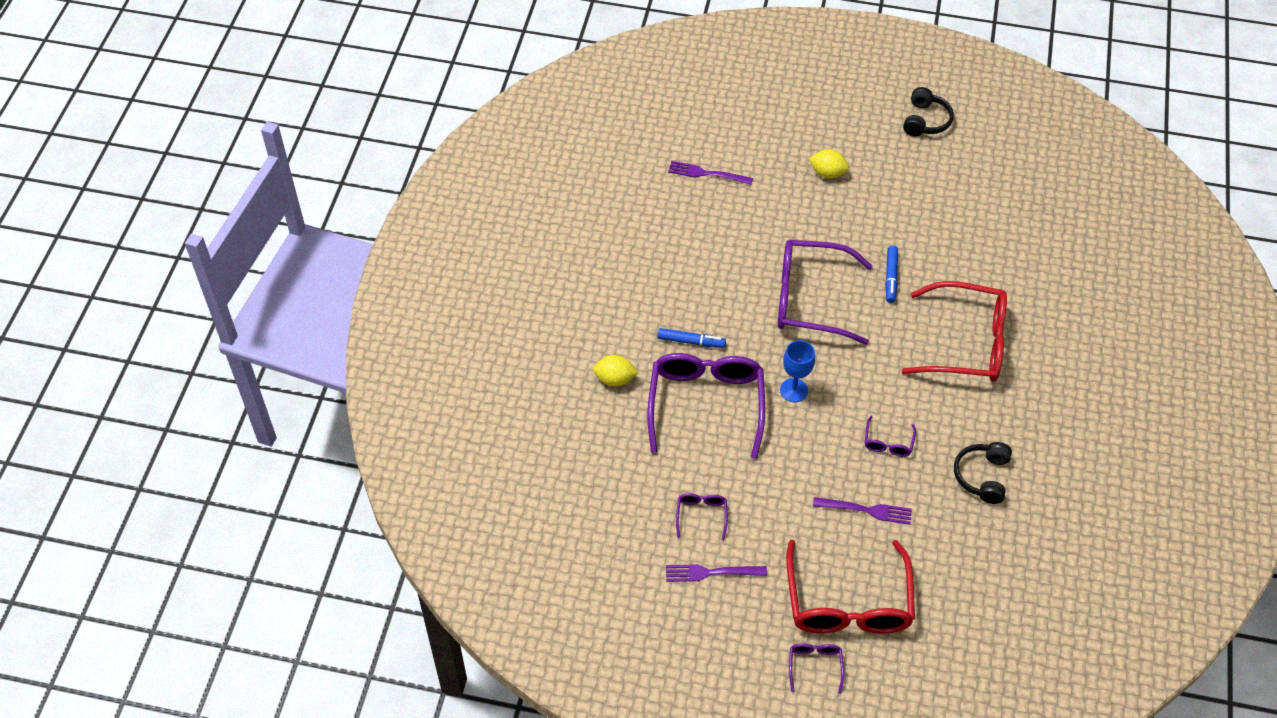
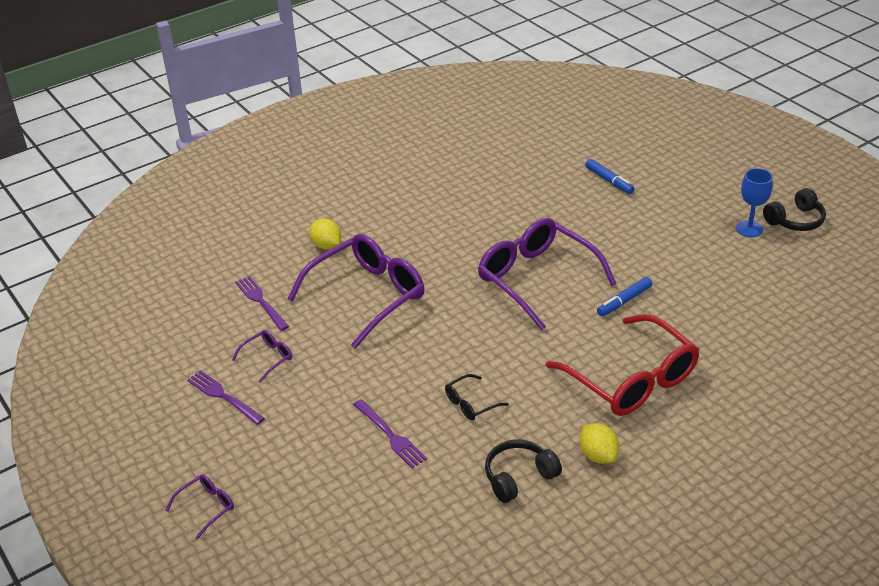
camera: 45 degrees right, 15 degrees down
(691, 341) = (410, 254): blue marker -> blue marker (609, 181)
(706, 174) = (561, 167): purple fork -> purple fork (260, 301)
(794, 390) = (444, 326): blue goblet -> blue goblet (749, 229)
(827, 173) = (660, 212): yellow lemon -> yellow lemon (598, 455)
(848, 603) = (289, 485): red glasses -> none
(888, 443) = (470, 403): purple glasses -> black glasses

